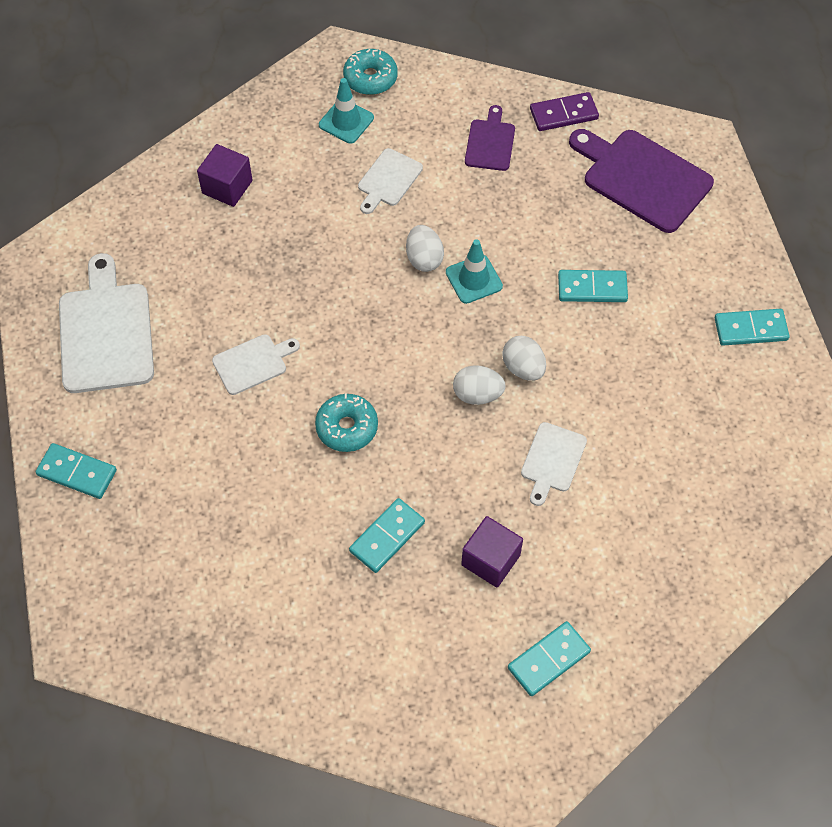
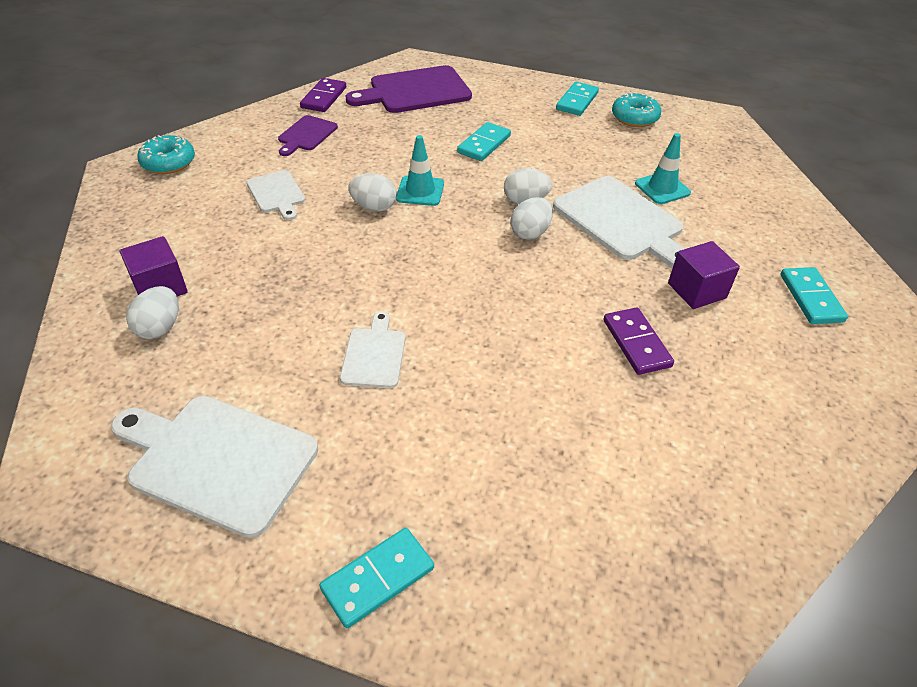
camera: 60 degrees left, 15 degrees down
(190, 217) = (160, 327): none -> white egg
(346, 121) = (191, 191): turquoise traffic cone -> turquoise traffic cone (662, 188)
(347, 427) = (501, 320): turquoise donut -> turquoise donut (634, 118)
(387, 537) = (636, 343): turquoise domino -> purple domino
(490, 142) = (306, 135): purple cutting board -> purple cutting board turned 105 degrees counterclockwise
(552, 460) = (621, 221): white cutting board -> white cutting board, size x1.84

